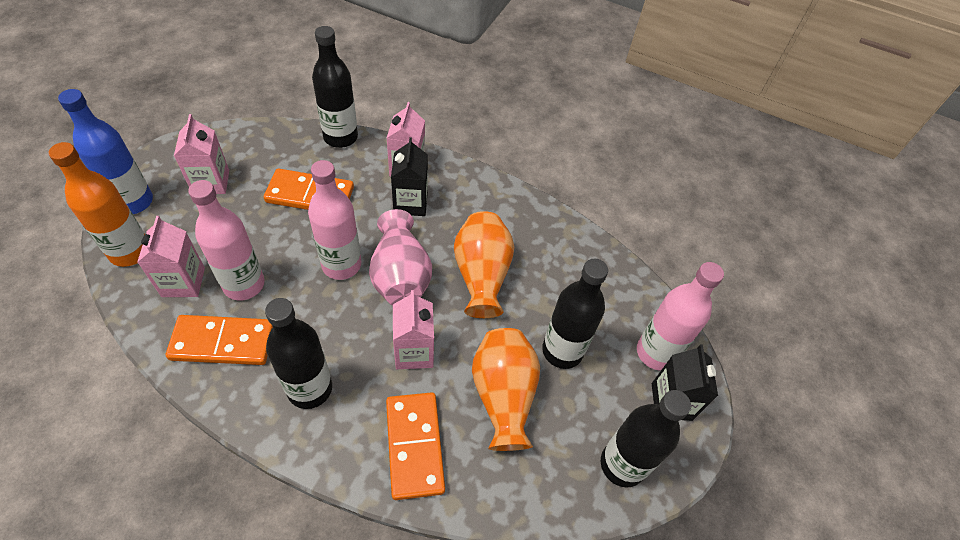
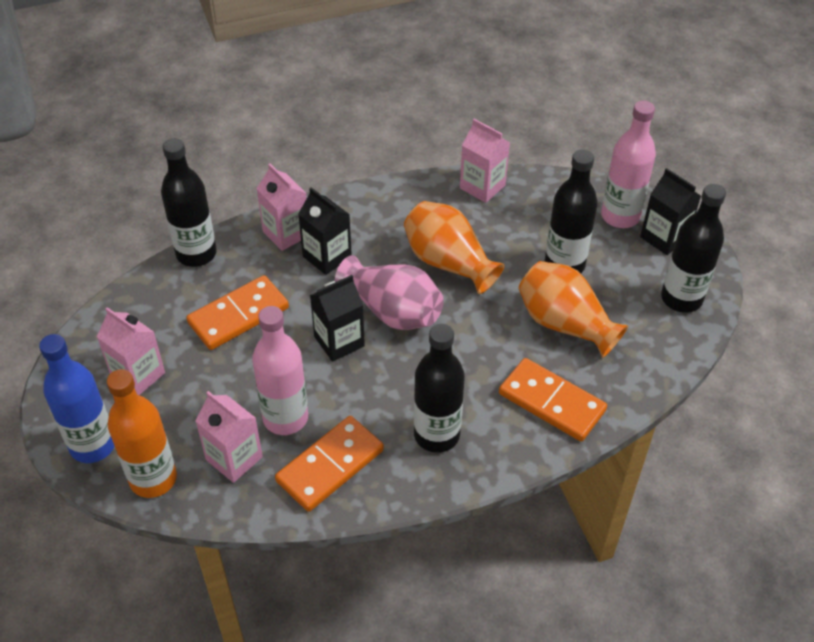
camera: 40 degrees left, 5 degrees down
(341, 265) = (339, 341): pink bottle -> black carton
(414, 352) = (472, 350): pink carton -> pink carton (482, 187)

